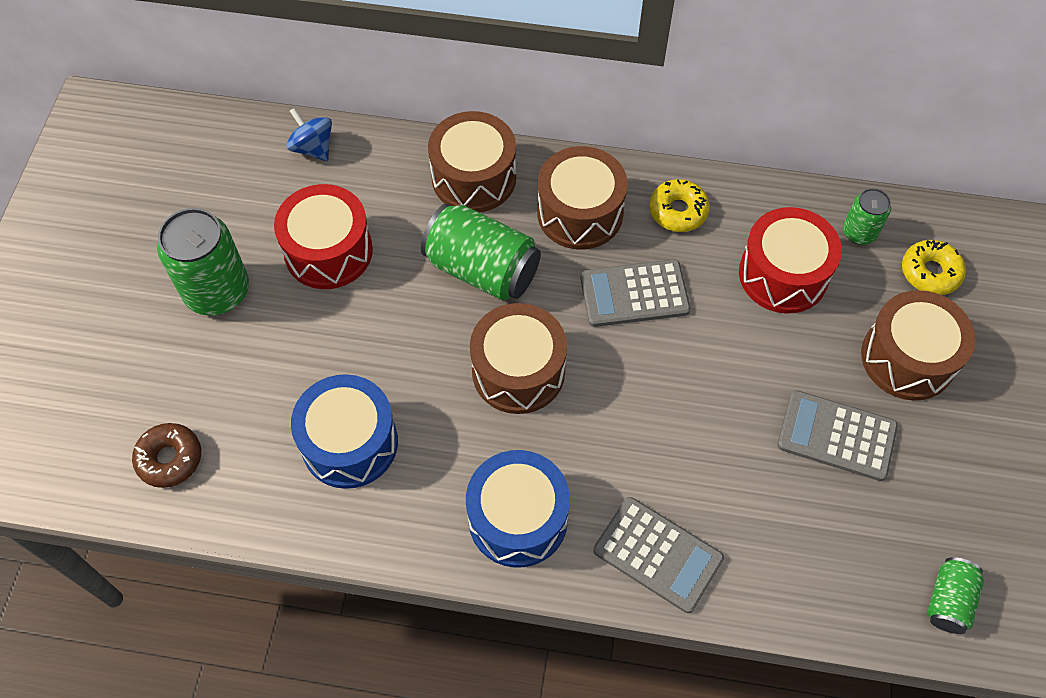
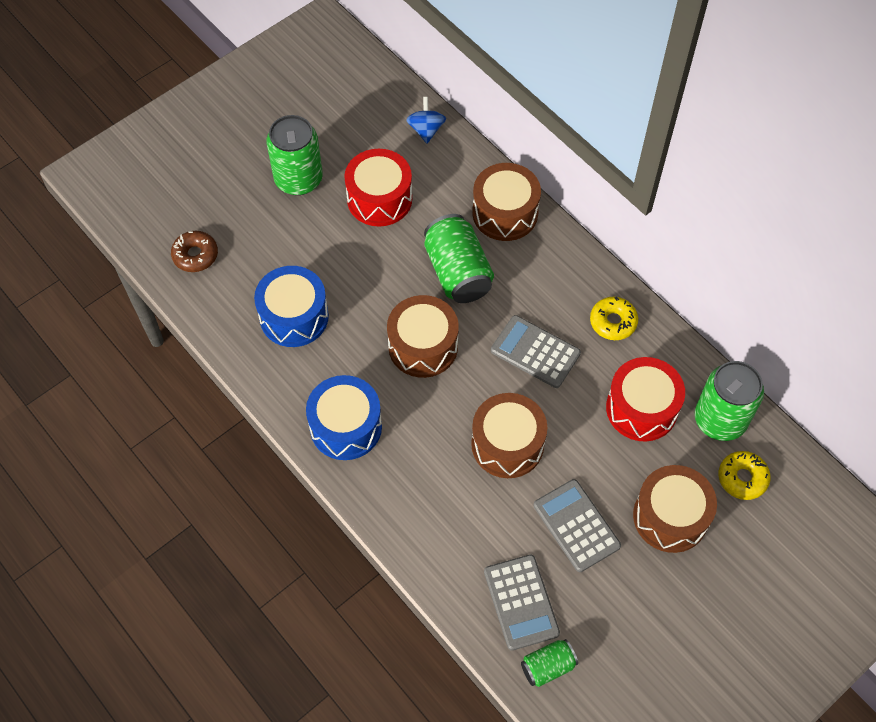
camera: 40 degrees right, 0 degrees up
(580, 213) = (549, 280): brown drum -> brown drum (507, 444)
(658, 554) = (404, 506): grey calculator -> grey calculator (521, 602)
(859, 232) = (720, 419): green can -> green can, size x1.84

